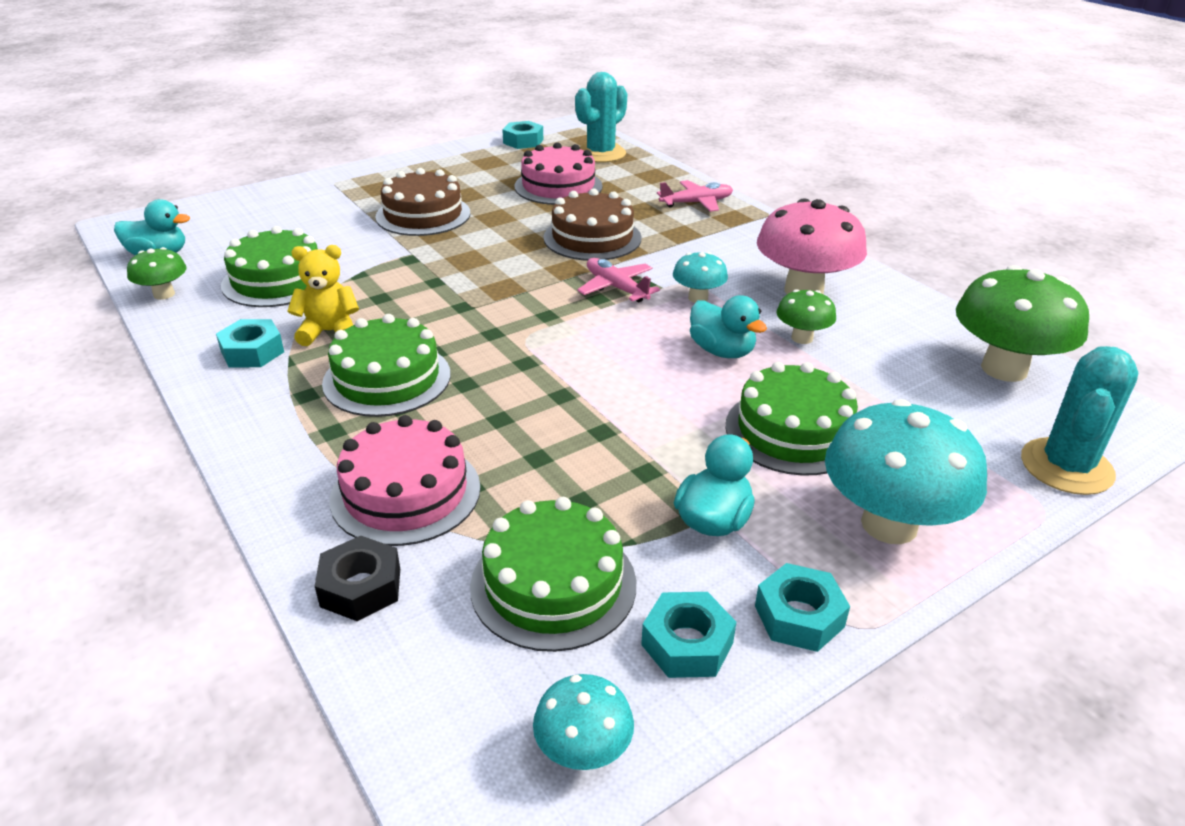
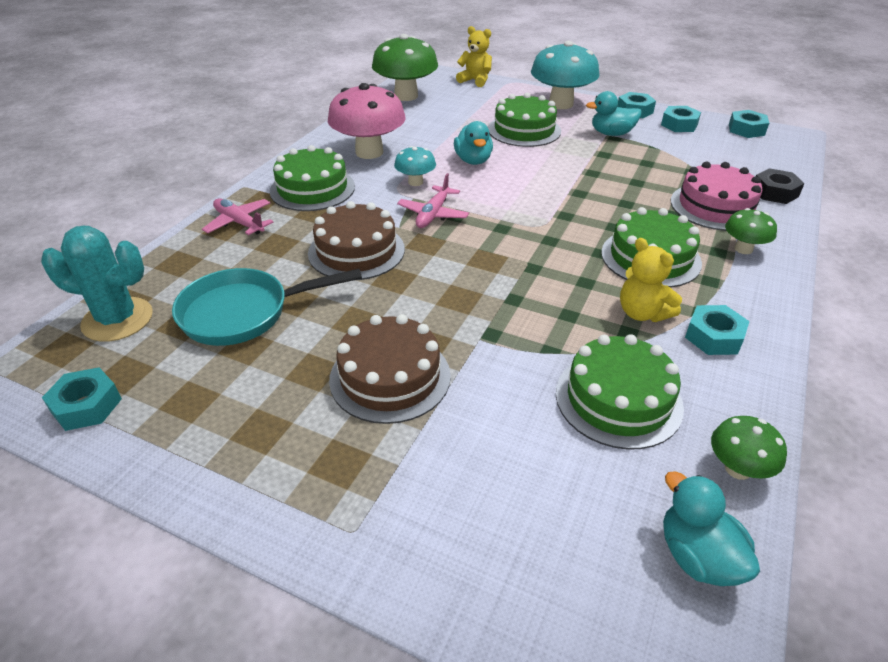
camera: 120 degrees left, 5 degrees up
(553, 584) = (698, 154): green cake -> green cake (312, 189)
(558, 186) = (244, 313): pink cake -> turquoise pan
(583, 751) = (746, 129): turquoise mushroom -> turquoise nut
(722, 351) = (473, 160): turquoise duck -> turquoise duck turned 150 degrees clockwise
(802, 338) = (431, 143): green mushroom -> green mushroom (743, 249)
(1066, 467) = (475, 81): turquoise cactus -> yellow teddy bear

